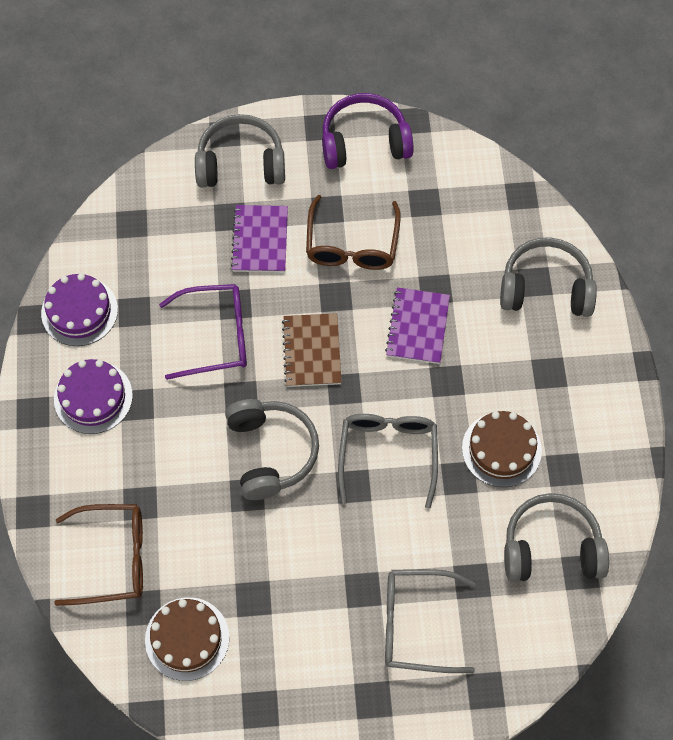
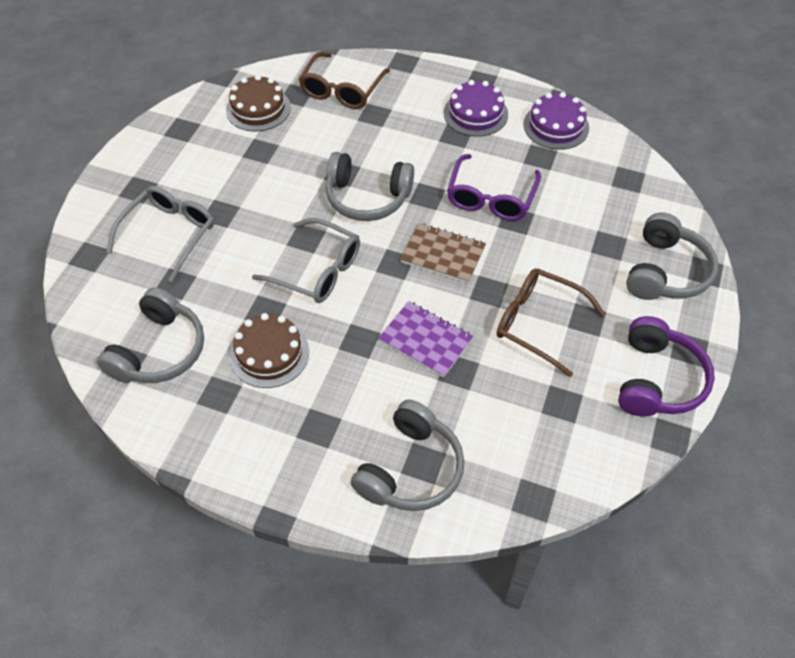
camera: 115 degrees right, 10 degrees down
(260, 240) = (574, 257): purple notebook -> none

